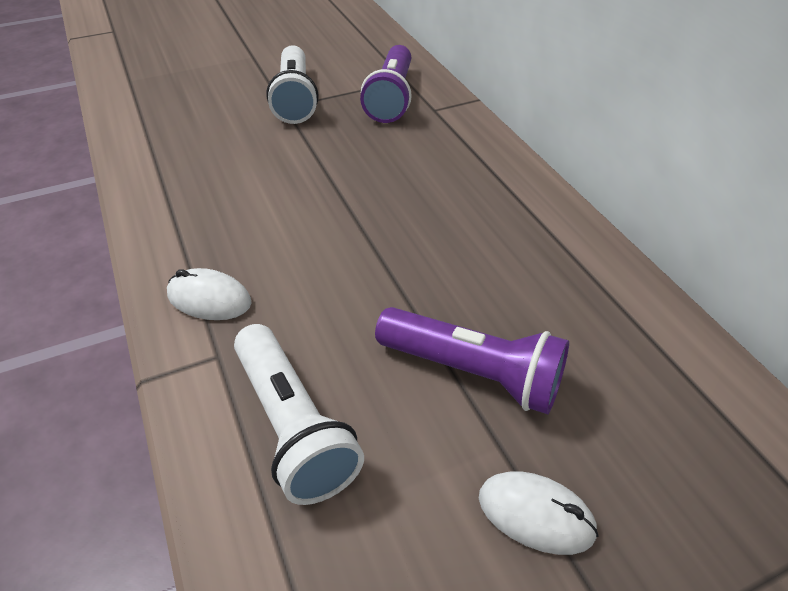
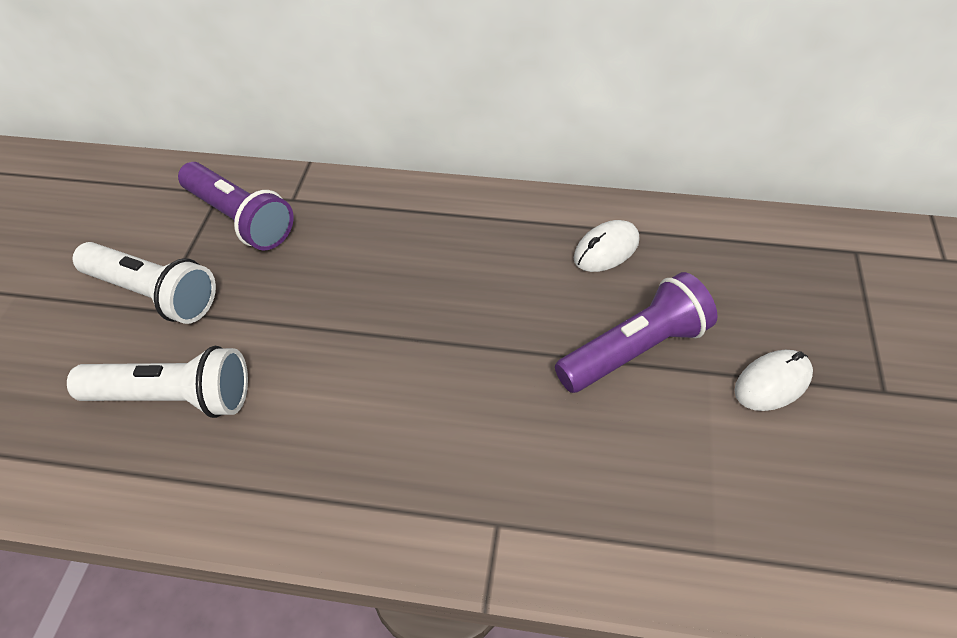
camera: 55 degrees left, 5 degrees up
(209, 299) = (417, 502): white mouse -> white mouse (606, 250)
(293, 426) = (614, 496): white flashlight -> white flashlight (173, 398)

